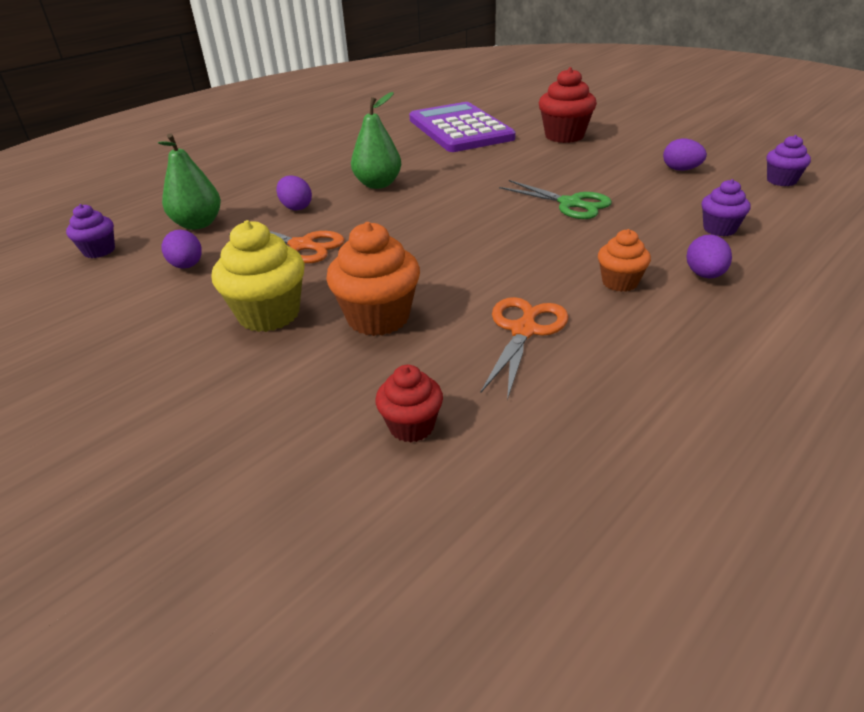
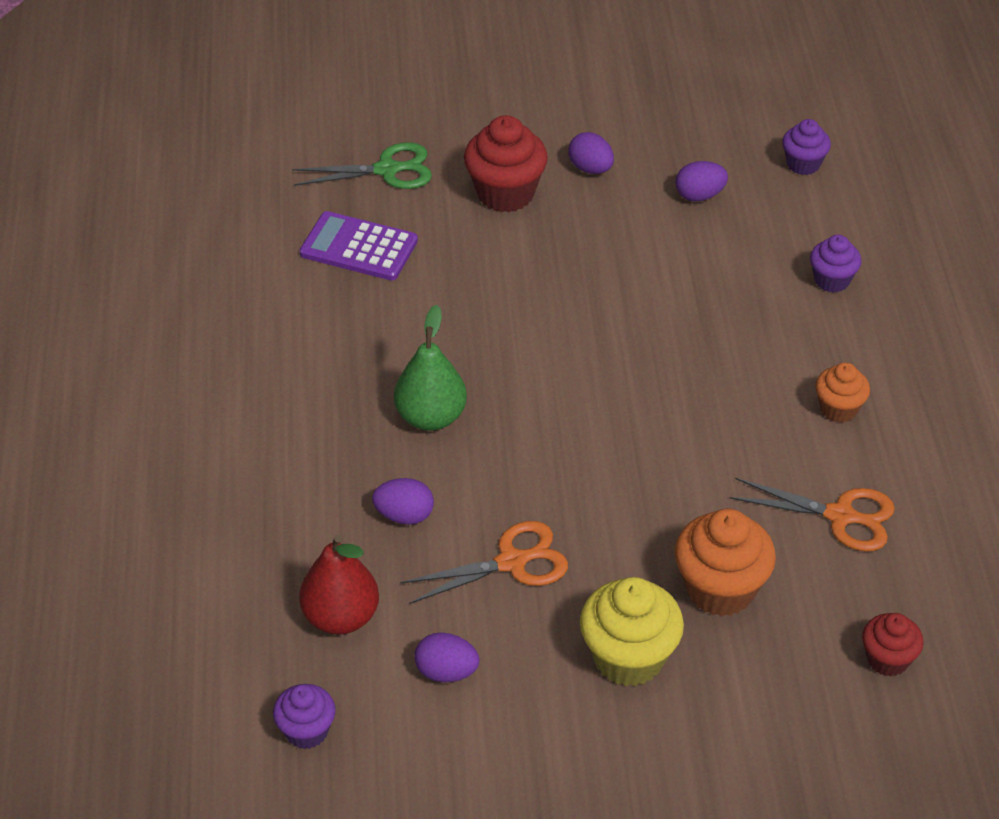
camera: 50 degrees left, 10 degrees up
(198, 224) = (341, 617): green pear -> red pear
(460, 129) = (359, 247): purple calculator -> purple calculator, size x0.58
(524, 330) = (840, 516): orange scissors -> orange scissors turned 135 degrees clockwise
(570, 204) = (669, 322): green scissors -> green scissors (387, 170)
(704, 275) = (885, 355): purple egg -> purple egg (590, 168)

